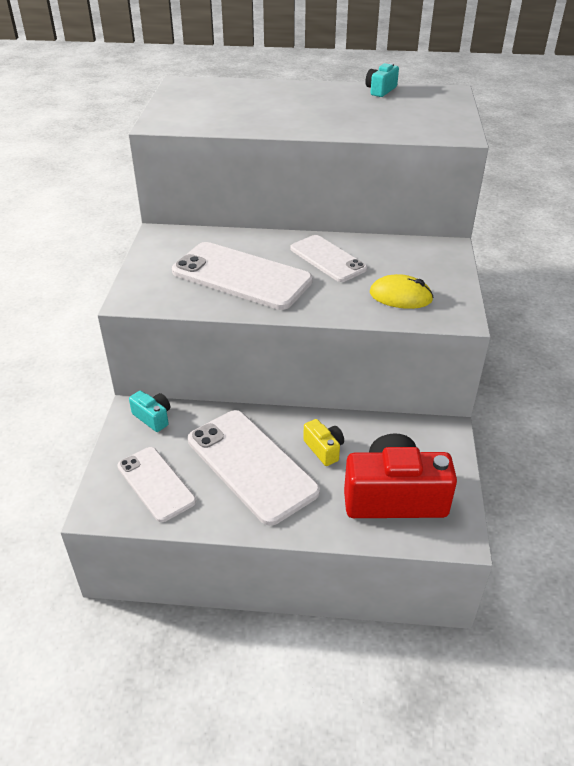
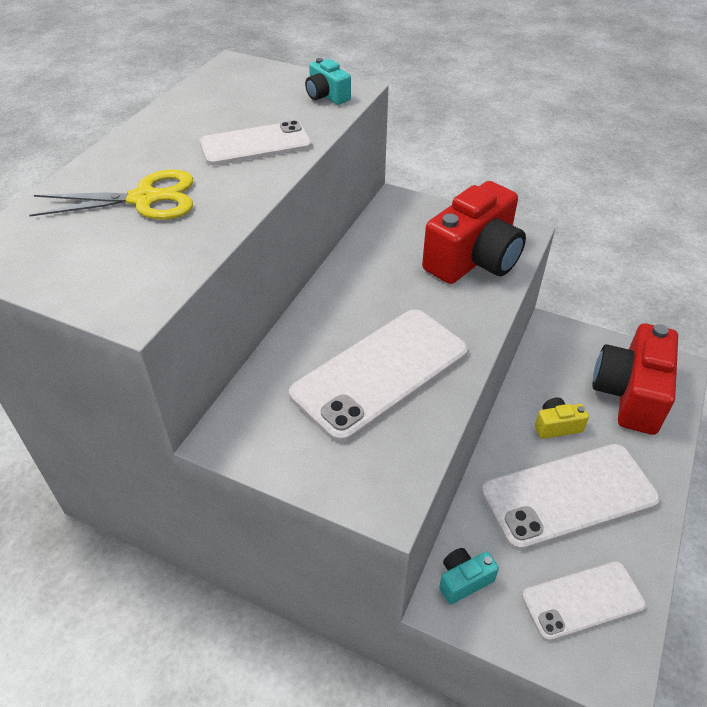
camera: 70 degrees left, 5 degrees up
(258, 104) = (145, 199): none -> yellow scissors
(328, 259) = (376, 289): white phone -> white phone (255, 144)
(380, 90) = (189, 102): turquoise camera -> turquoise camera (326, 96)
(400, 296) = (474, 259): yellow mouse -> red camera

